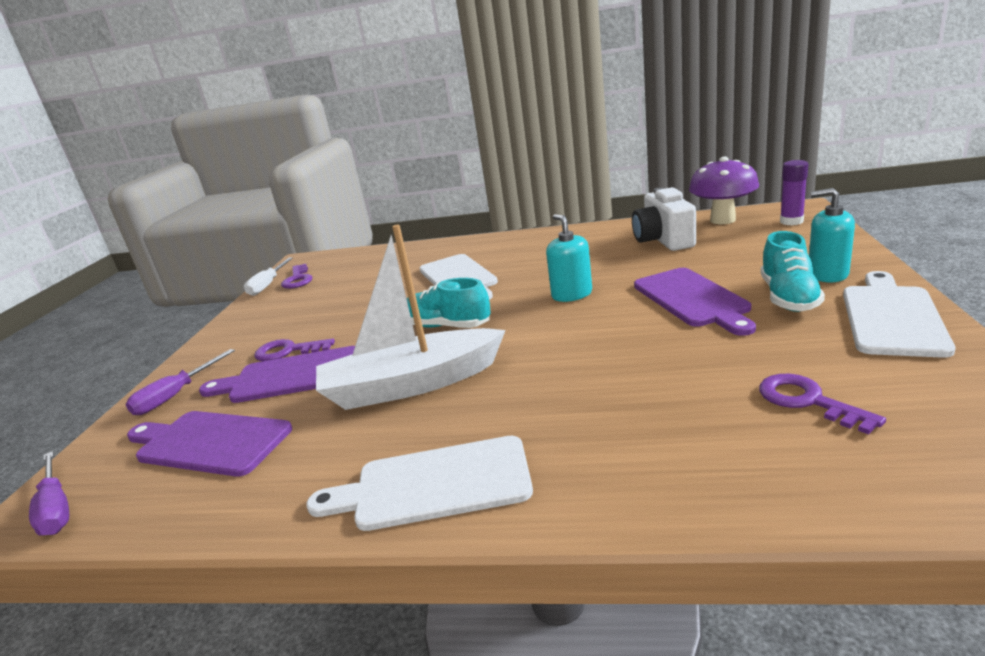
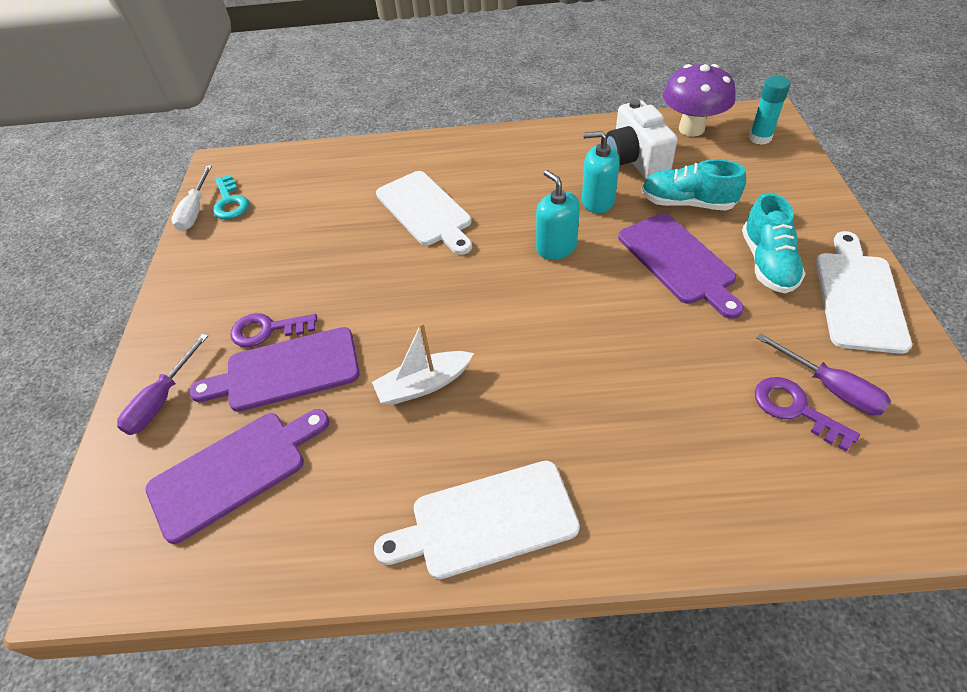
camera: 10 degrees left, 25 degrees up
(56, 508) = (105, 567): purple screwdriver -> purple screwdriver (830, 388)
(209, 442) = (234, 471): purple cutting board -> purple cutting board turned 135 degrees clockwise
(298, 279) = (230, 202): purple key -> turquoise key
(411, 384) = (423, 385): white boat -> white boat, size x0.55
(447, 326) = (435, 294): turquoise shoe -> turquoise shoe (687, 203)
(791, 221) = (760, 138): purple glue stick -> turquoise glue stick
(827, 274) = (800, 229): turquoise soap dispenser -> turquoise soap dispenser (597, 201)

